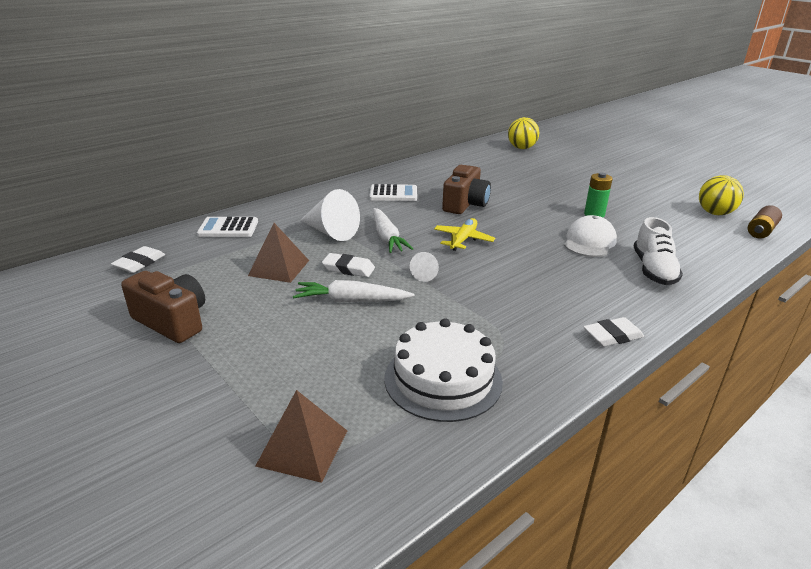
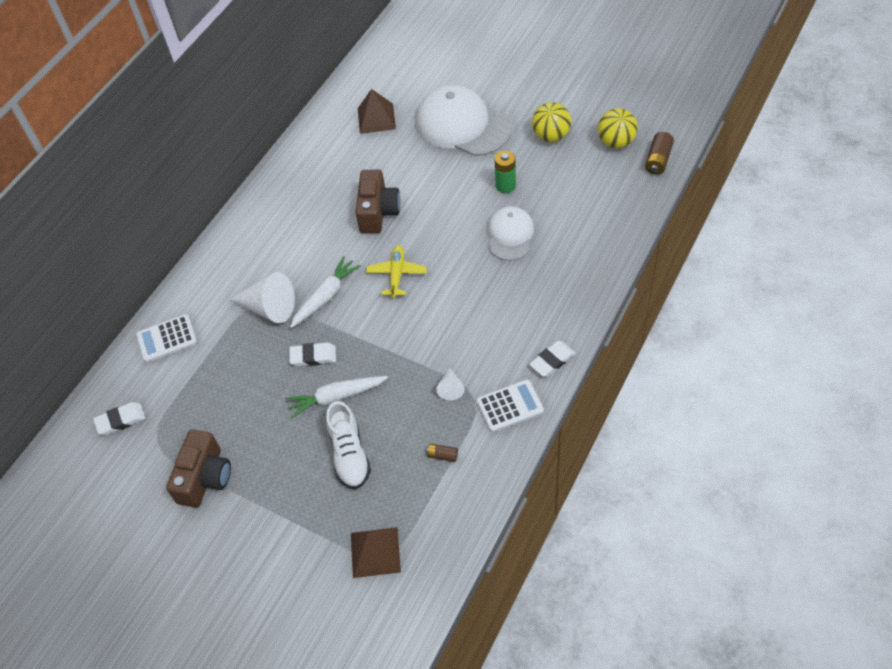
camera: 15 degrees left, 25 degrees up
(139, 263) = (121, 420): white eraser -> white eraser turned 60 degrees clockwise
(172, 321) = (205, 478): brown camera -> brown camera turned 90 degrees clockwise
(279, 268) = (251, 378): brown pyramid -> brown pyramid (376, 118)
(387, 237) = (325, 297): white carrot -> white carrot turned 105 degrees counterclockwise
(393, 194) = (298, 218): white calculator -> white calculator (510, 406)
(426, 274) = (383, 338): white cone -> white cone (450, 388)
(443, 379) = (442, 455): white cake -> brown battery
(521, 148) = (399, 69): yellow ball -> yellow ball (551, 136)
(564, 179) = (462, 125): none -> white cap
(653, 270) = (571, 259): white shoe -> white shoe (349, 454)

